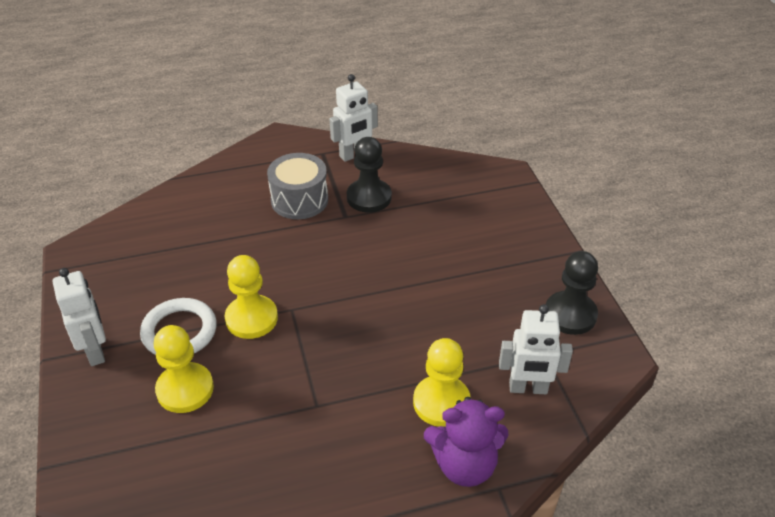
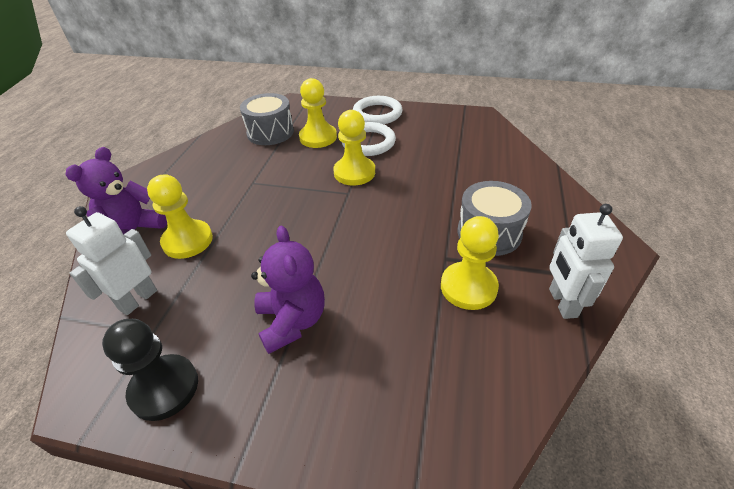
camera: 120 degrees right, 0 degrees up
(95, 351) = (377, 114): white robot -> white ring
(191, 455) = (270, 132): none -> grey drum
(369, 197) = (468, 287): black pawn -> yellow pawn
(468, 275) = (292, 321): none -> purple teddy bear

